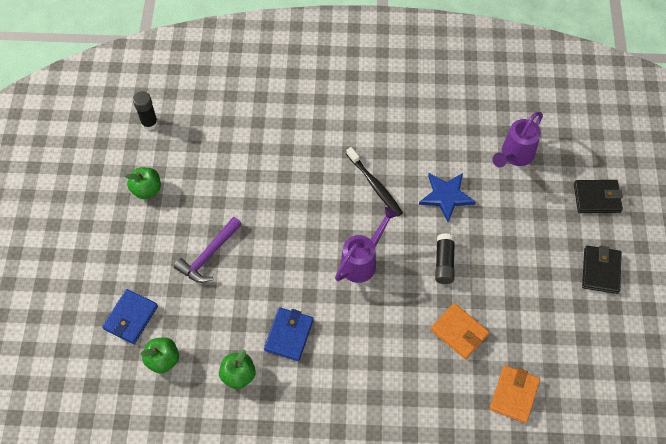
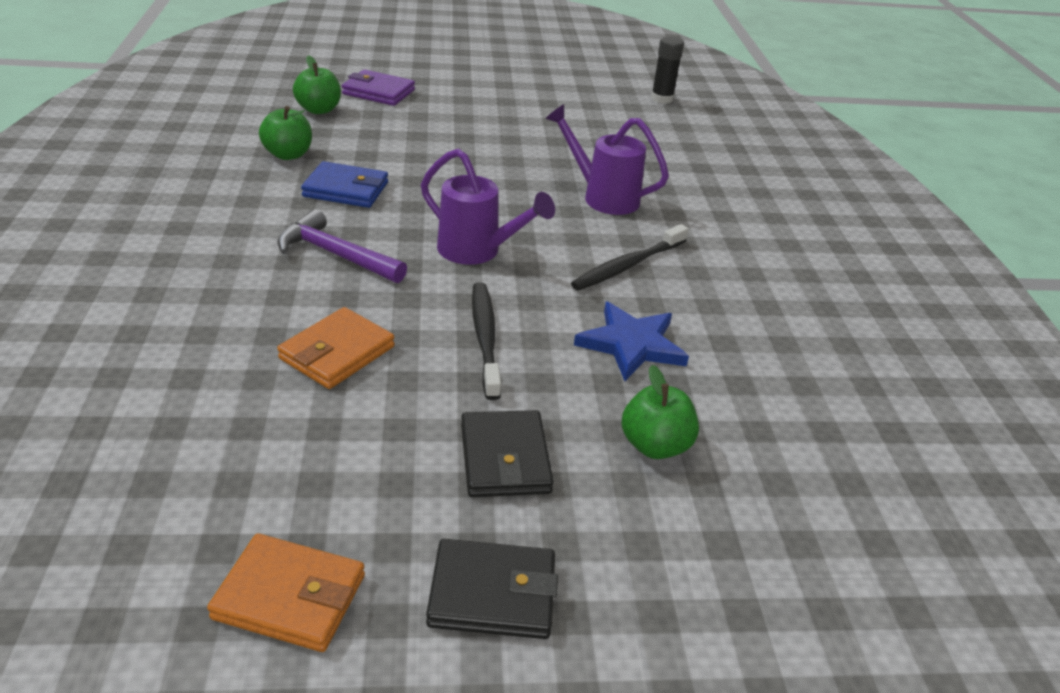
camera: 80 degrees right, 25 degrees down
(131, 318) = (378, 92): blue wallet -> purple wallet
(147, 189) = (561, 98): green apple -> green apple (655, 446)
(209, 255) = (471, 135): purple hammer -> purple hammer (336, 255)
(444, 262) = (485, 338): black glue stick -> black toothbrush
(514, 156) = (768, 445): purple watering can -> purple watering can (602, 197)
(514, 395) = (188, 422): orange wallet -> orange wallet (290, 597)
(597, 198) = (709, 598): black wallet -> black wallet (505, 459)

